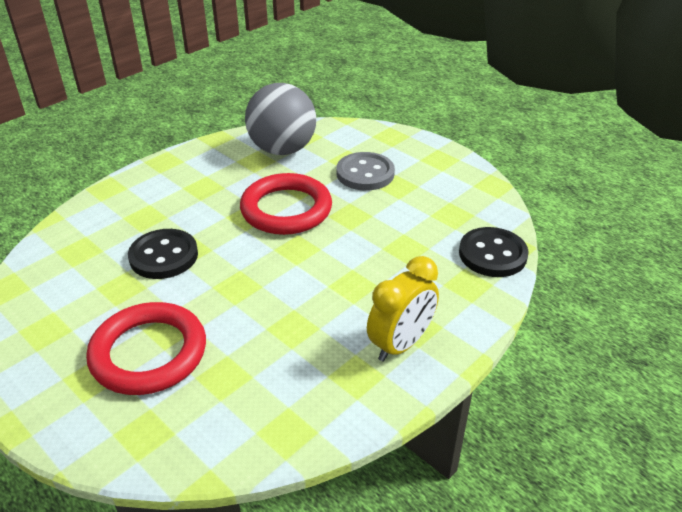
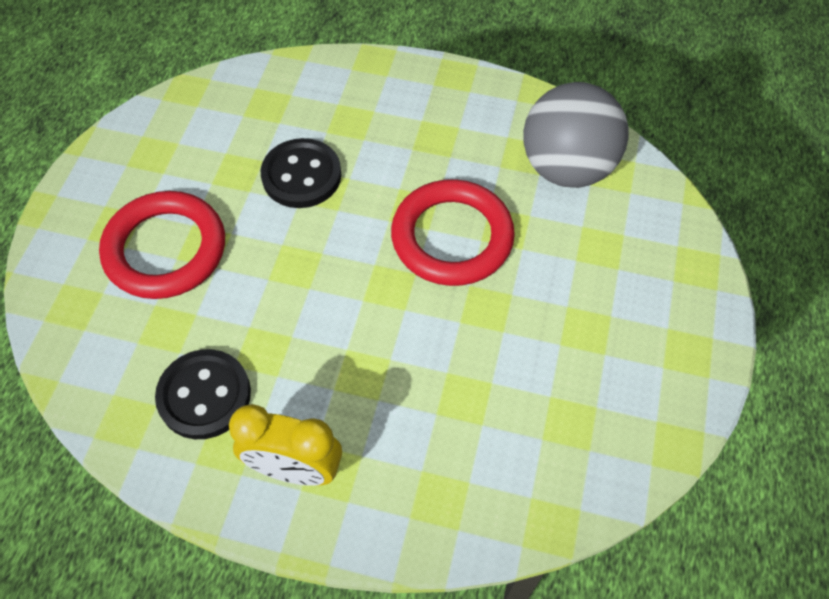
camera: 60 degrees right, 20 degrees up
(365, 173) = (585, 280): grey button -> none
(492, 254) = (518, 506): black button -> black button (204, 395)

